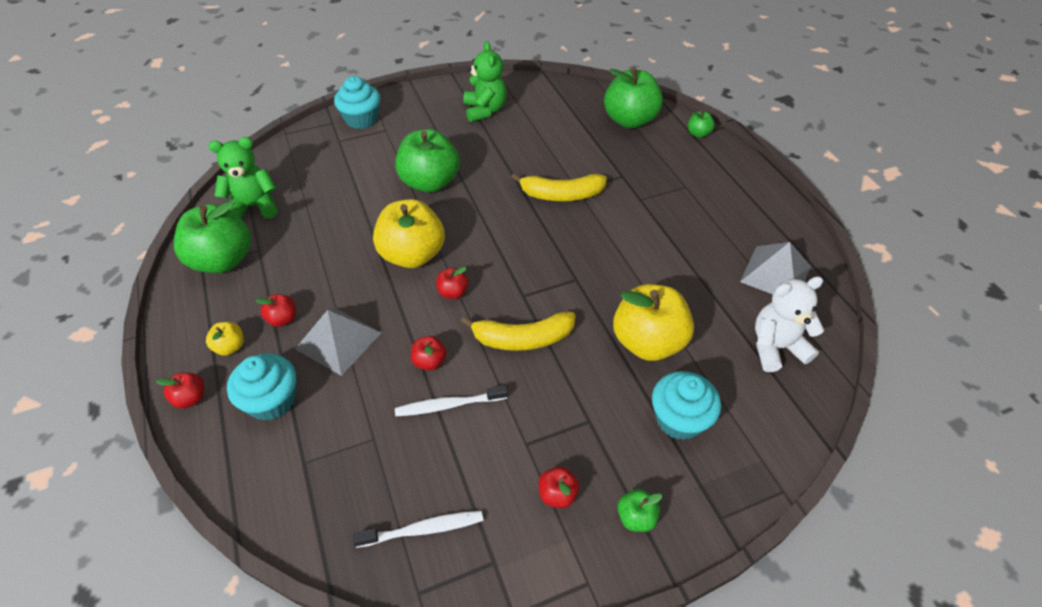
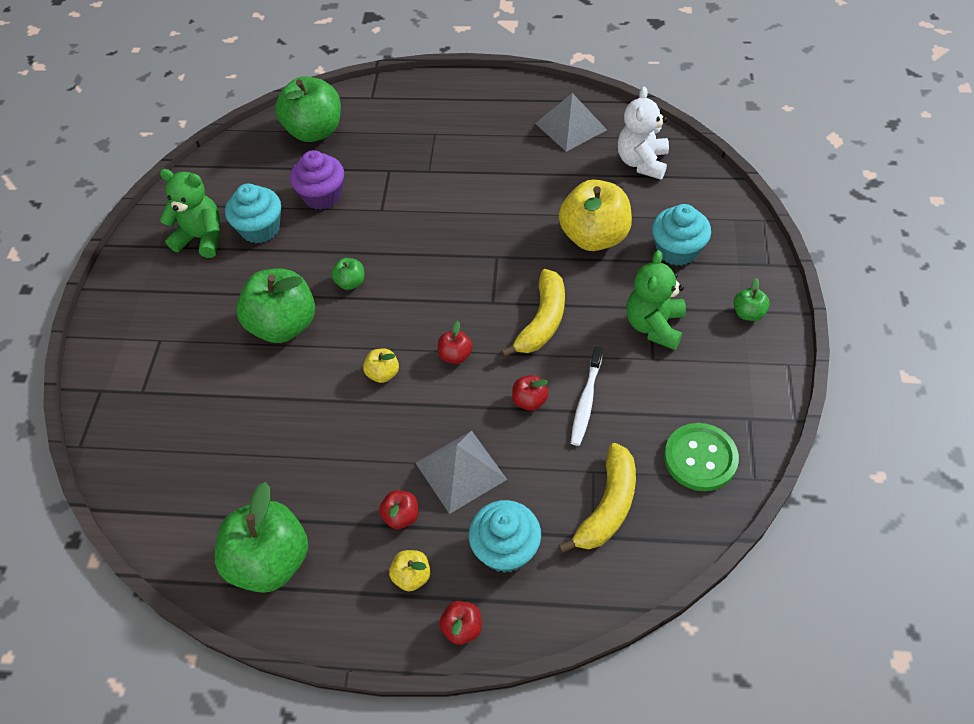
camera: 60 degrees left, 5 degrees up
(254, 206) = (197, 509): green teddy bear -> green teddy bear (654, 326)
(361, 119) = (119, 358): turquoise cupcake -> turquoise cupcake (260, 229)
(412, 255) = (383, 373): yellow apple -> yellow apple, size x0.45
(423, 529) = (700, 458): white toothbrush -> green button
(557, 494) = (708, 355): red apple -> none
(561, 195) = (381, 224): yellow banana -> yellow banana (607, 506)
(567, 151) = (322, 196): none -> purple cupcake
(698, 134) = (373, 93): green apple -> green apple (350, 282)

